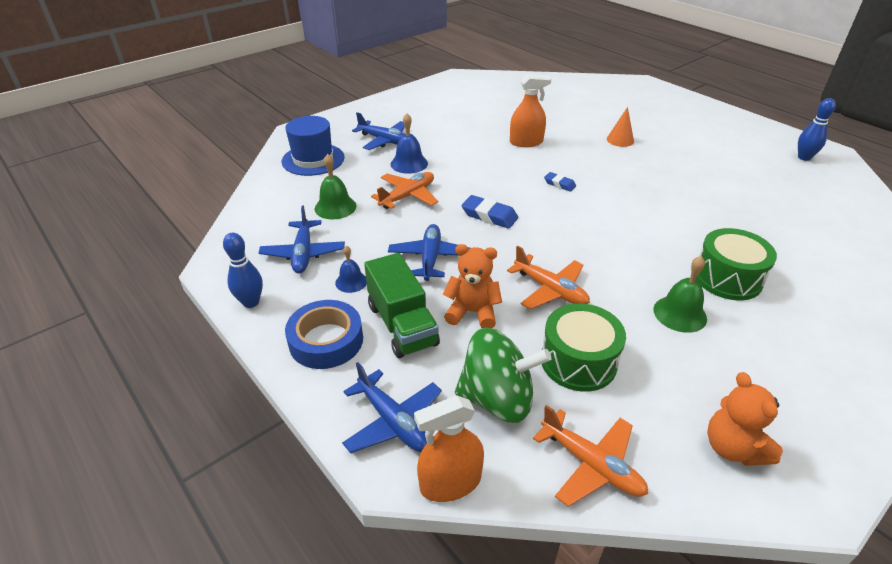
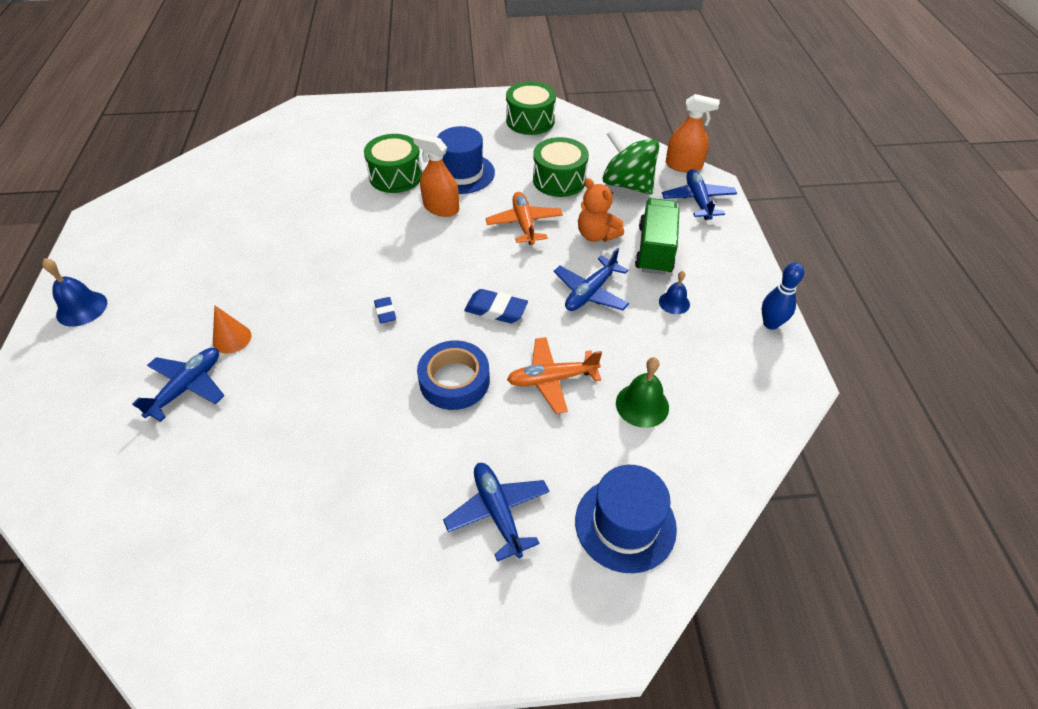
camera: 145 degrees left, 10 degrees up
(303, 253) = (705, 355): blue plane -> blue plane (187, 387)
(326, 340) = (718, 264): blue tape -> blue tape (454, 380)
(409, 163) = (506, 437): blue bell -> blue bell (82, 308)
(489, 216) = (496, 310): blue eraser -> blue eraser turned 45 degrees counterclockwise
(526, 142) = (331, 397): orange spray bottle -> orange spray bottle (441, 208)
(591, 465) = (606, 143): orange plane -> none
(680, 314) = (462, 173): green bell -> blue hat
(733, 448) = (530, 121): orange teddy bear -> green drum
(804, 157) = (132, 223): blue bowling pin -> none

